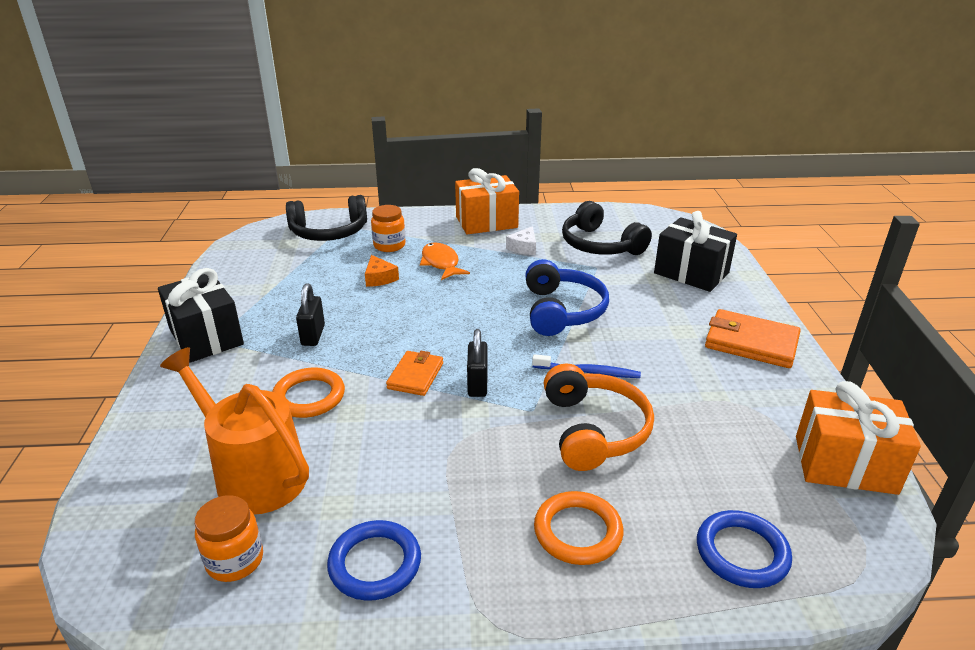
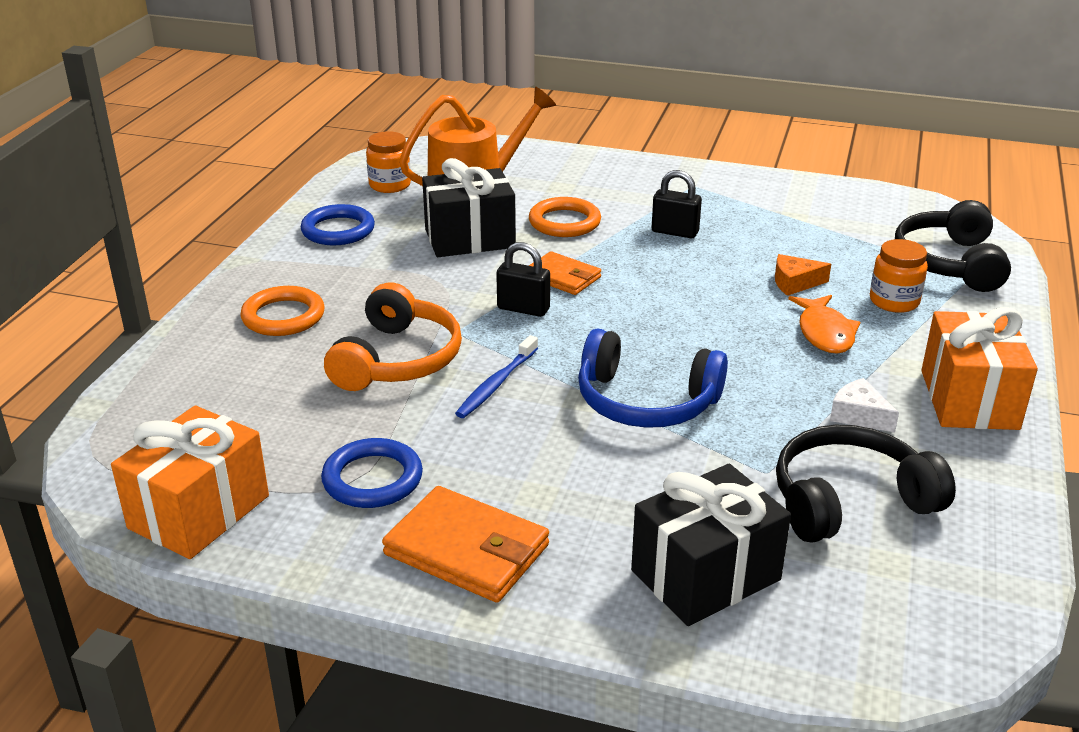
camera: 110 degrees right, 0 degrees up
(206, 337) = (701, 182): black gift -> black gift (470, 238)
(441, 263) = (824, 333): orange fish -> orange fish turned 90 degrees clockwise
(593, 430) = (397, 359): orange headphones -> orange headphones turned 90 degrees counterclockwise
(742, 553) = (178, 390): blue ring -> blue ring (372, 479)
(751, 343) = (467, 550): orange wallet -> orange wallet turned 75 degrees clockwise

